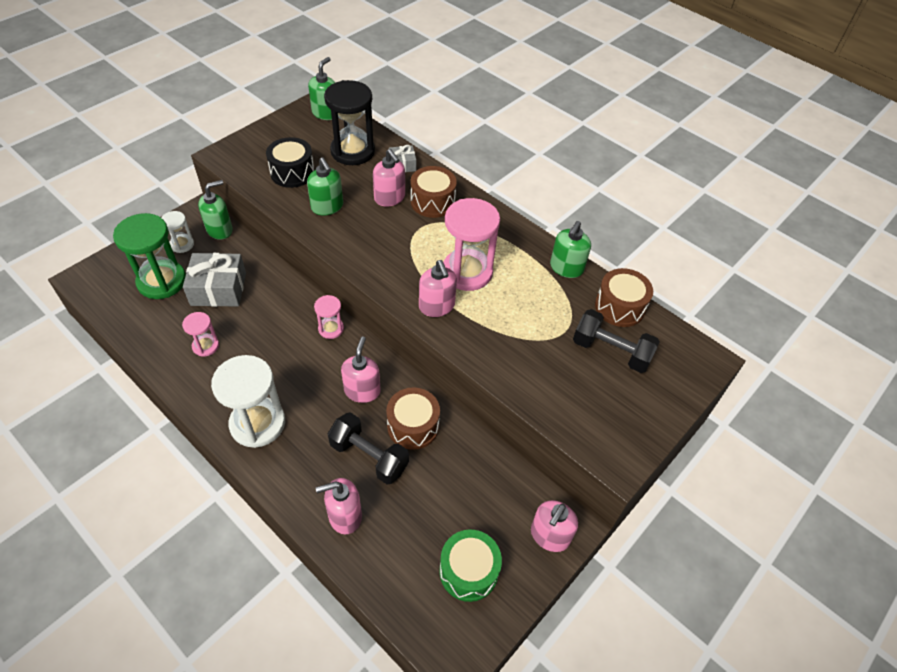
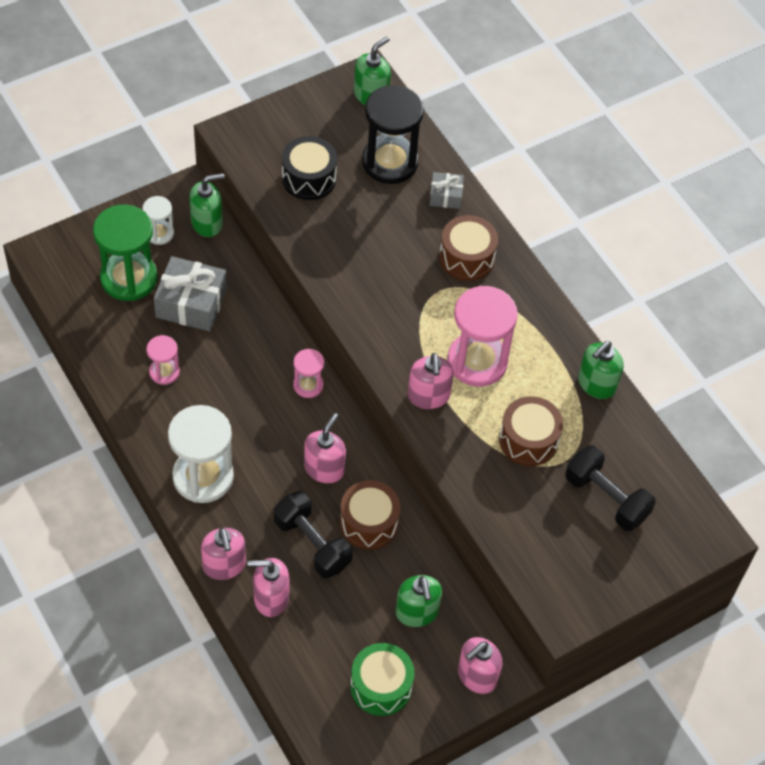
camera: 15 degrees right, 5 degrees up
(327, 207) = (339, 236): green soap dispenser -> green soap dispenser (417, 612)
(390, 198) = (416, 241): pink soap dispenser -> pink soap dispenser (224, 565)
(619, 307) = (639, 448): brown drum -> brown drum (528, 440)

